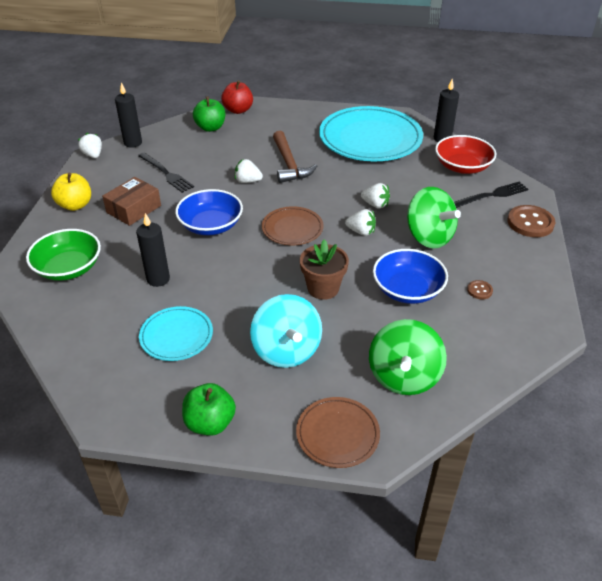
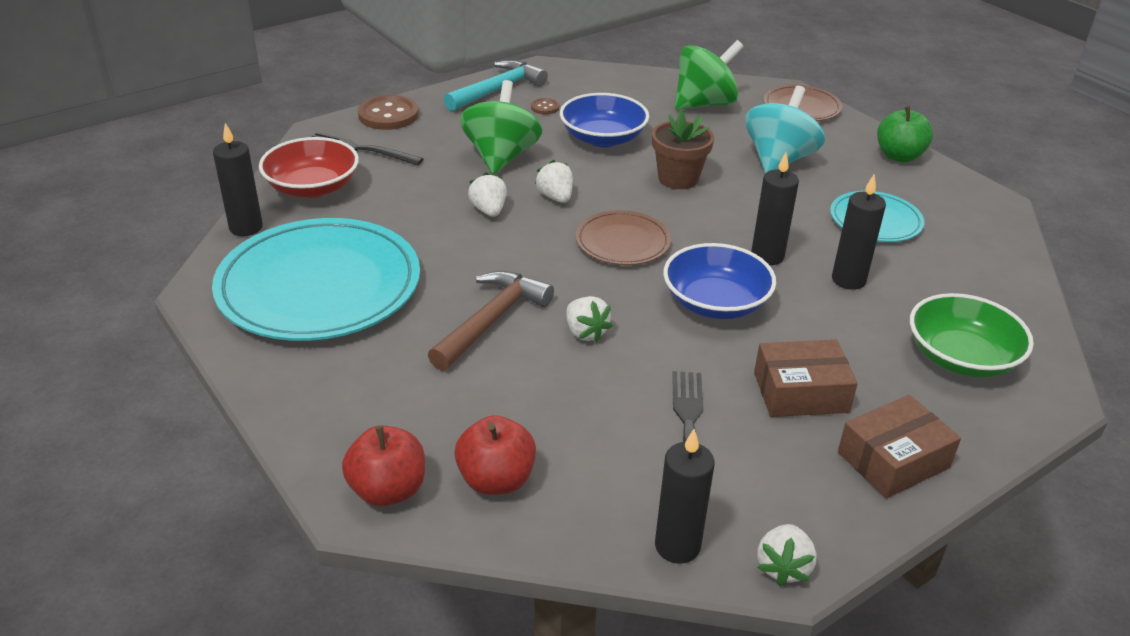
camera: 135 degrees left, 5 degrees down
(75, 205) = (893, 460): yellow apple -> brown box
(210, 128) = (496, 480): green apple -> red apple
(214, 266) = (767, 256): none -> black candle
(530, 285) = (498, 89): none -> turquoise hammer

